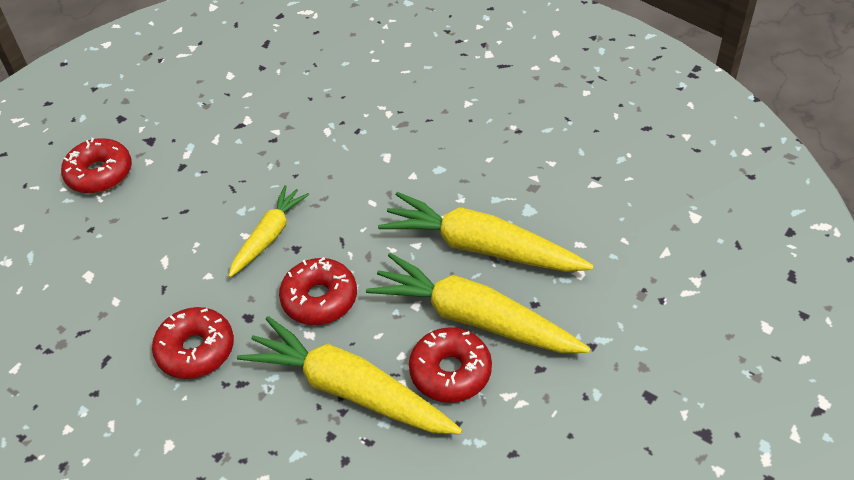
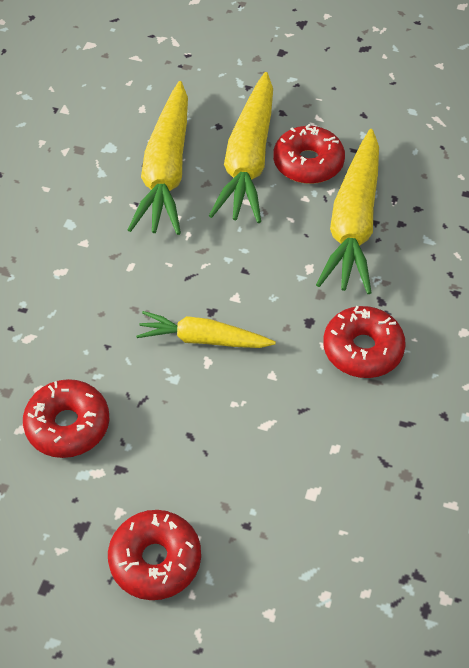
camera: 110 degrees left, 5 degrees up
(319, 299) = (267, 272): red donut -> red donut (68, 425)

